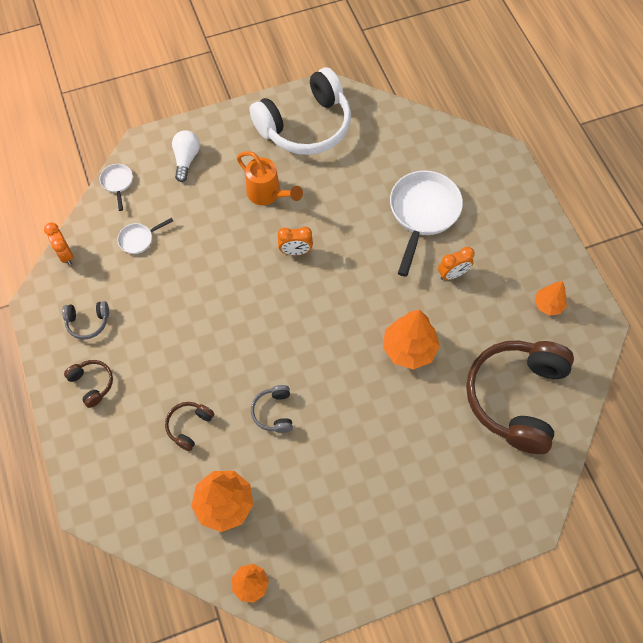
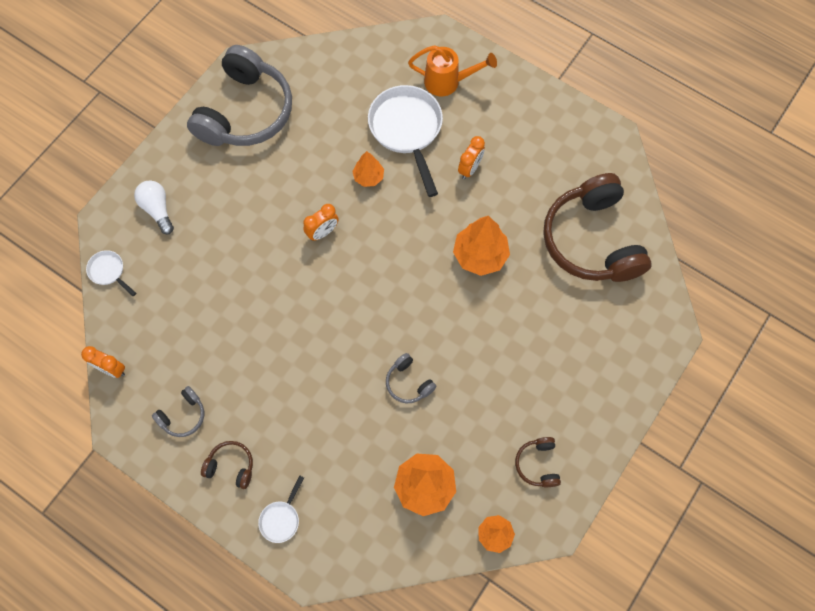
camera: 35 degrees left, 5 degrees up
(139, 239) = (171, 311): white pan -> white pan (281, 519)
(189, 426) = (345, 443): brown headphones -> brown headphones (538, 464)
(268, 195) = (259, 196): orange watering can -> orange watering can (448, 82)
(305, 126) = (245, 112): white headphones -> grey headphones
(548, 305) = (563, 146): orange tree -> orange tree (368, 177)

